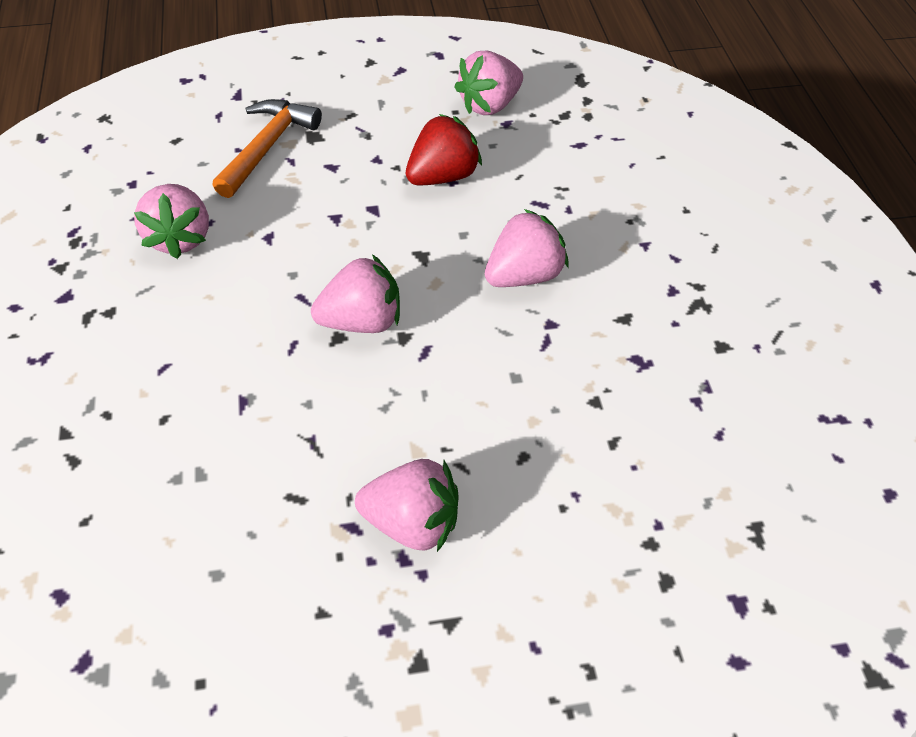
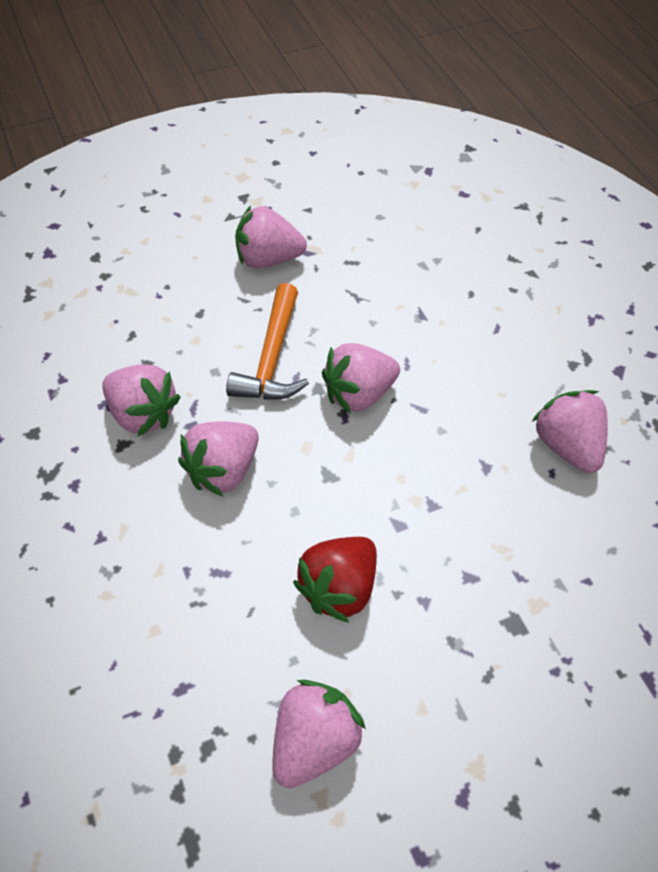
camera: 165 degrees right, 5 degrees up
(267, 147) = (556, 590): orange hammer -> orange hammer (272, 358)
(602, 343) = (142, 414): none -> pink strawberry

